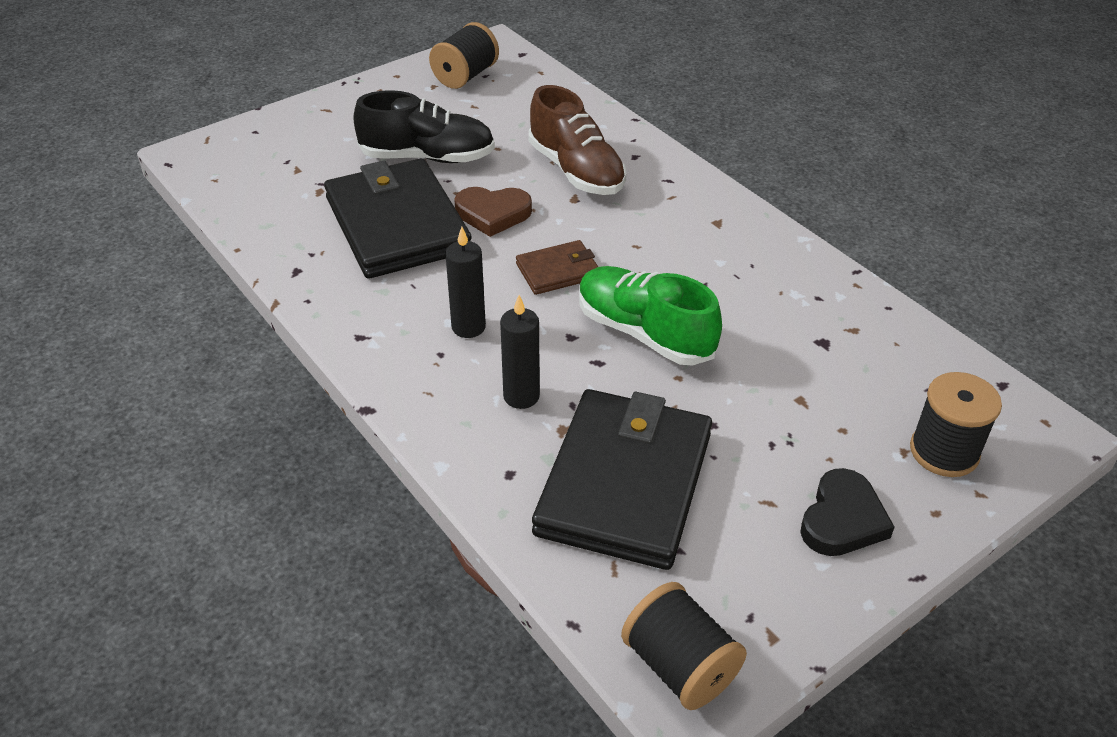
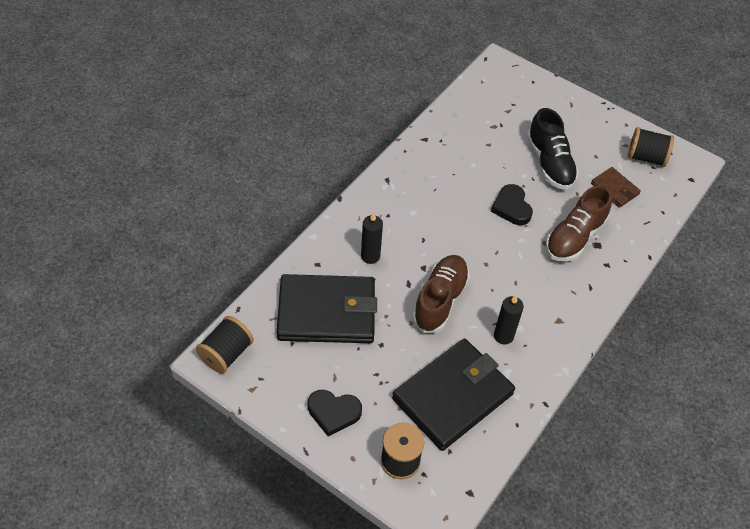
camera: 70 degrees right, 10 degrees up
(397, 224) = (481, 168): black wallet -> black wallet (453, 396)
(468, 327) = (412, 221): black candle -> black candle (503, 336)
(493, 214) = (511, 207): brown heart -> black heart
(558, 271) = (475, 249): brown wallet -> brown wallet (615, 189)
(644, 333) = (440, 300): green shoe -> brown shoe

